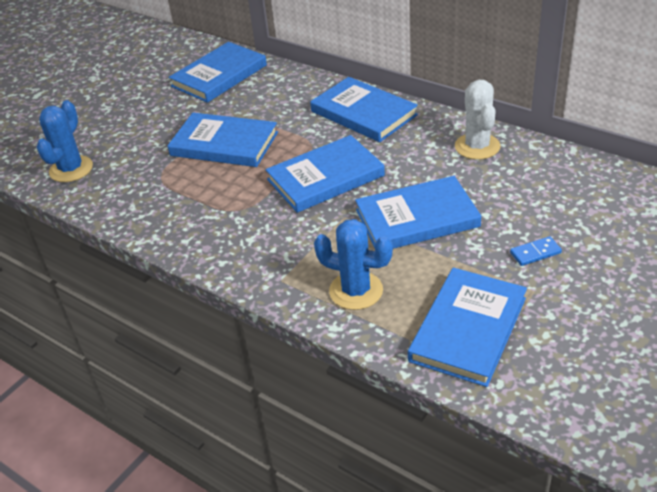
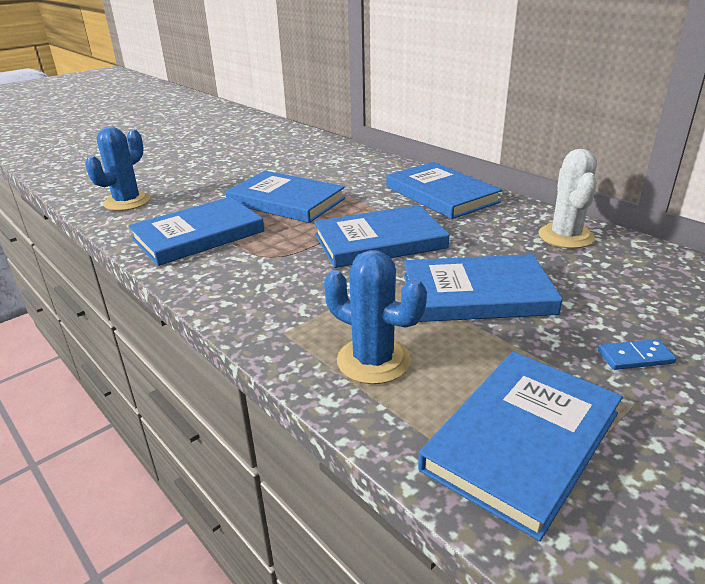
camera: 10 degrees right, 10 degrees down
(219, 76) = (308, 153): blue book -> blue book (198, 235)

